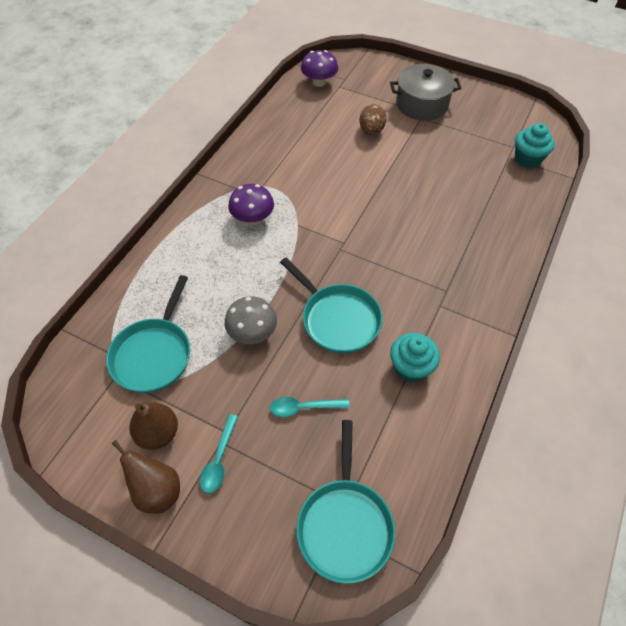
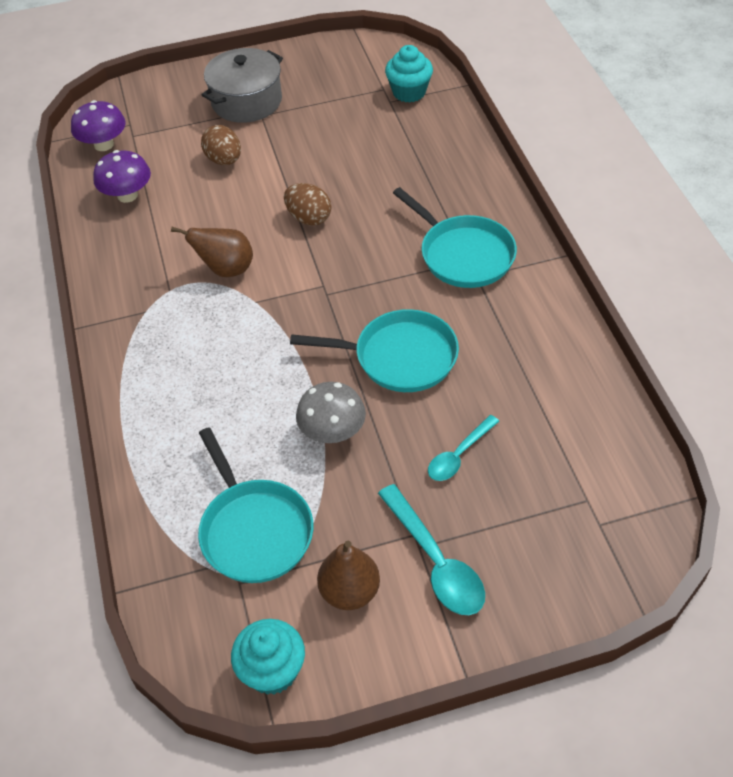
camera: 40 degrees left, 5 degrees down
(157, 490) = (410, 637): brown pear -> brown pear (226, 269)
(219, 459) = (436, 561): turquoise spoon -> turquoise spoon, size x1.57
(253, 218) = (199, 329): purple mushroom -> purple mushroom (127, 195)
(345, 525) = (602, 514): turquoise pan -> turquoise pan (463, 254)
(380, 197) = (309, 218): none -> brown egg
(411, 367) = (512, 347): turquoise cupcake -> turquoise cupcake (272, 670)

